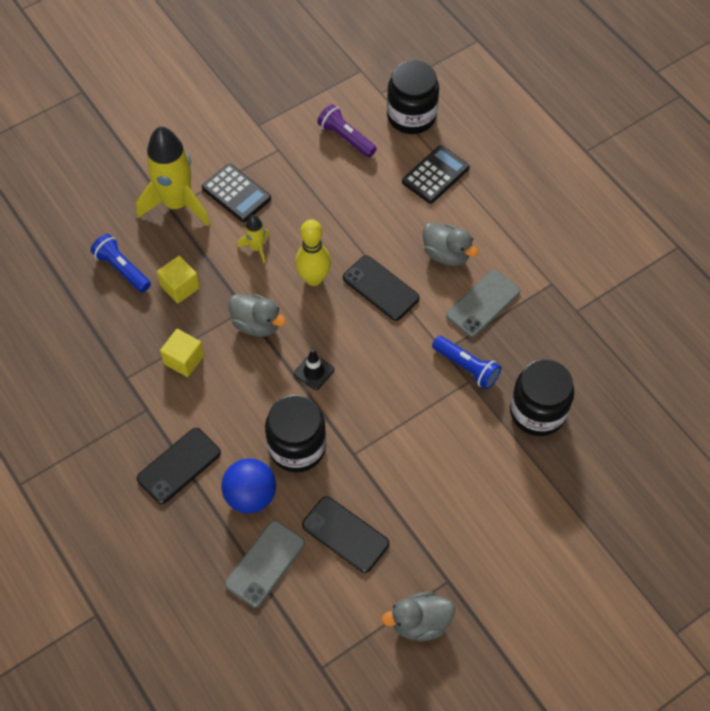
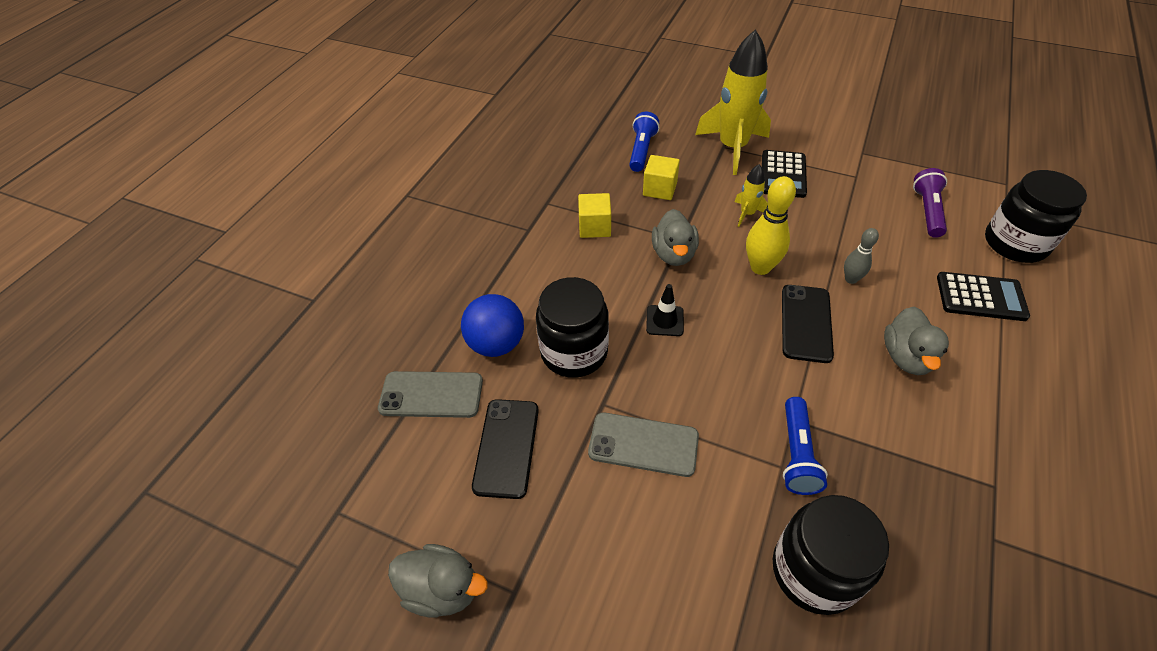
camera: 60 degrees right, 10 degrees down
(179, 466) = (490, 277): black phone -> none
(366, 233) = (851, 279): none -> grey bowling pin
(419, 622) = (442, 589): grey duck -> grey duck turned 150 degrees clockwise
(483, 304) = (889, 426): grey phone -> grey phone (643, 444)

